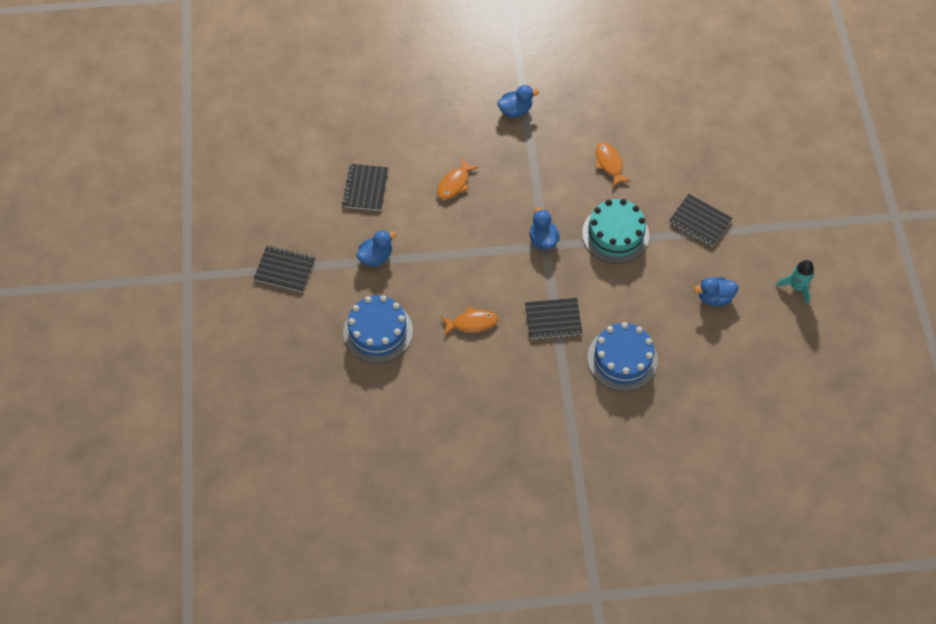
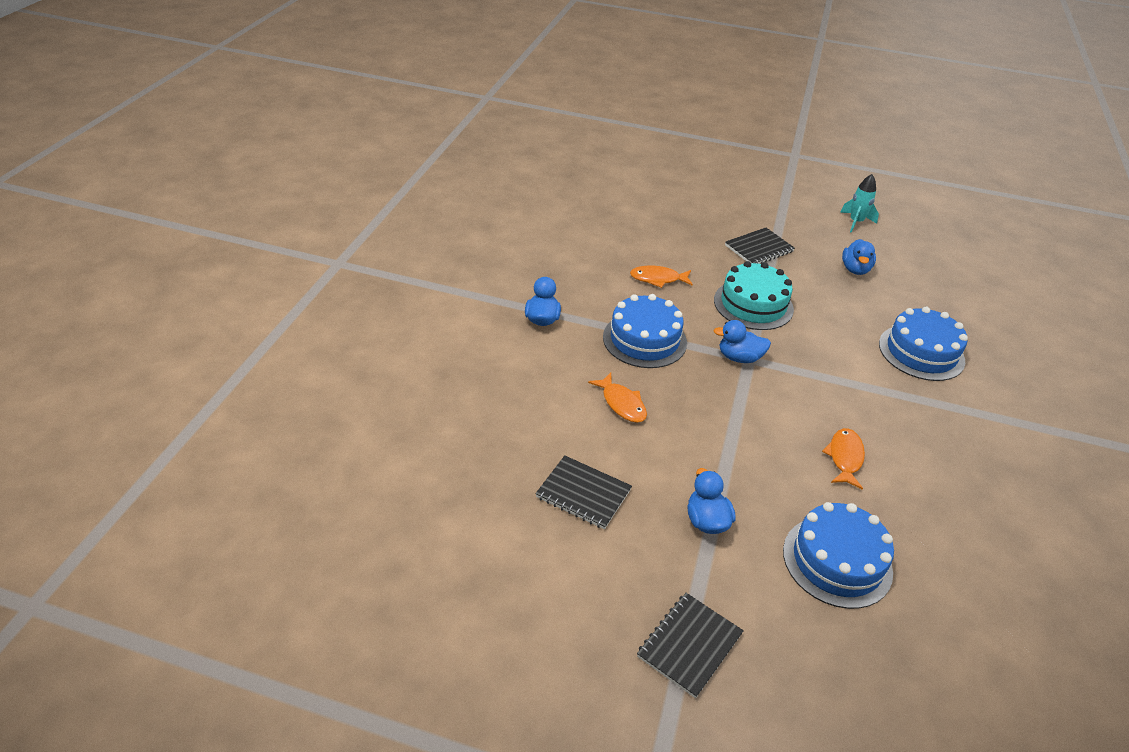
camera: 70 degrees left, 20 degrees down
(529, 177) = (644, 340): none -> blue cake
(553, 319) = (856, 386): black notebook -> none

